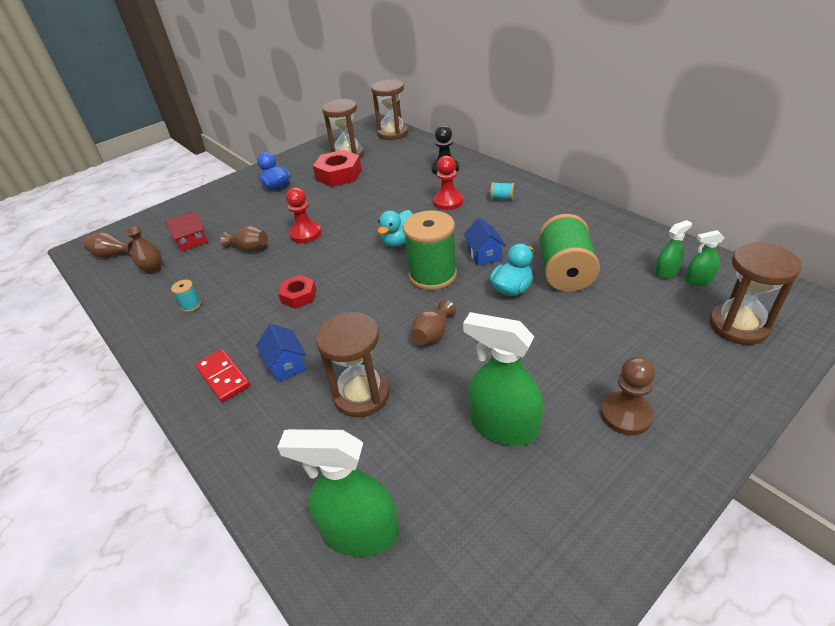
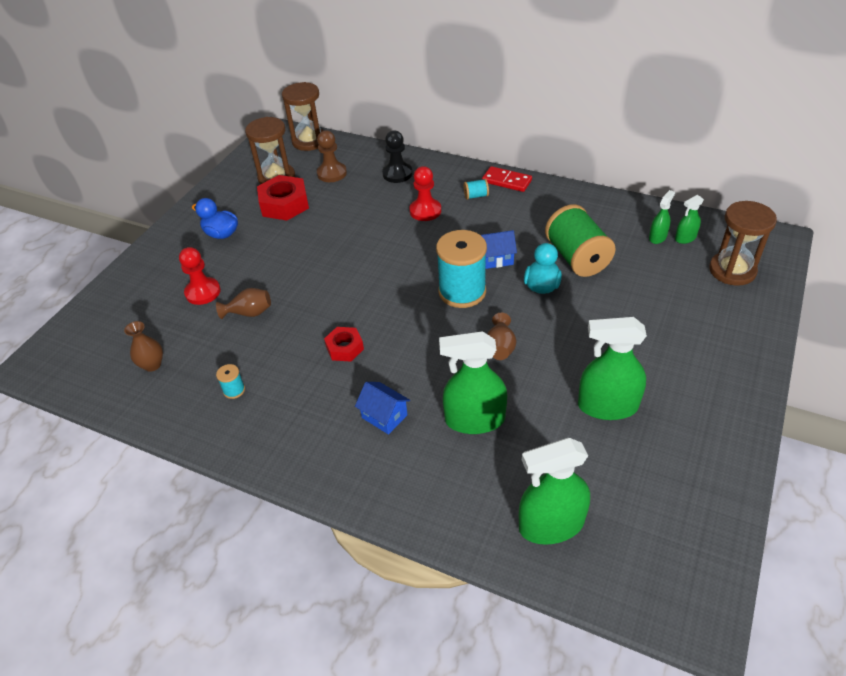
camera: 25 degrees left, 5 degrees up
(112, 255) = (83, 362): brown vase -> none
(192, 241) = (172, 322): red house -> none
(223, 377) = (331, 447): red domino -> red domino (506, 181)
(305, 233) = (299, 281): red pawn -> red pawn (203, 292)
(361, 395) = (474, 420): brown hourglass -> green spray bottle
(399, 241) = (405, 265): turquoise duck -> none
(432, 275) = (462, 292): green spool -> turquoise spool
(484, 254) = (496, 259): blue house -> blue house turned 60 degrees counterclockwise
(626, 414) = (690, 366): brown pawn -> brown pawn (332, 173)

